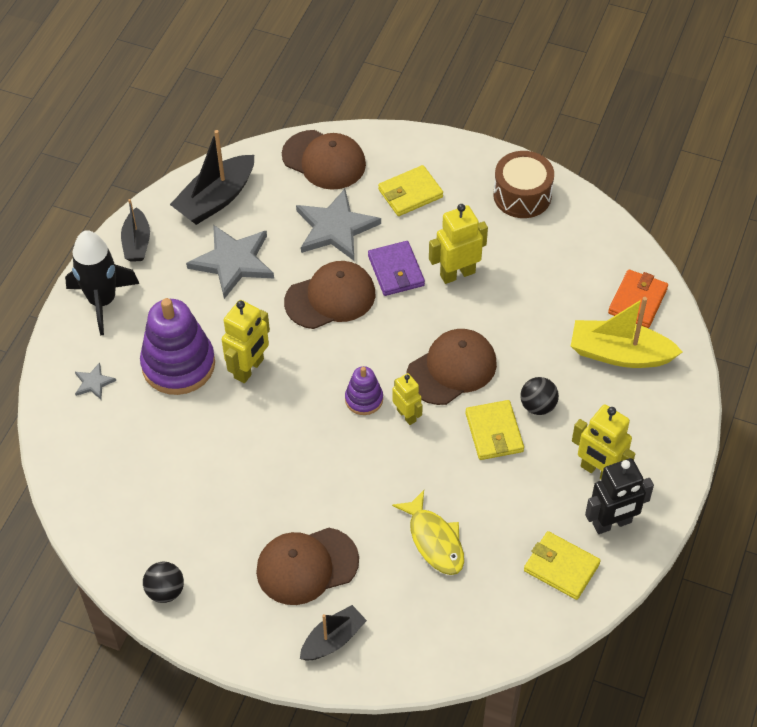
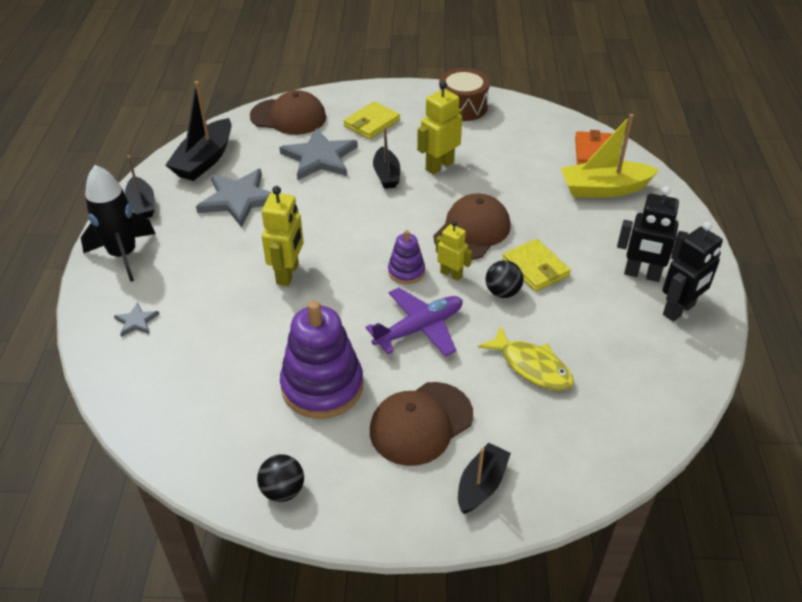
camera: 20 degrees left, 10 degrees down
(178, 365) = (217, 286): purple stacking toy -> purple stacking toy (322, 386)
(330, 298) = (339, 205): brown cap -> none
(348, 468) = (419, 328): none -> purple plane
(396, 271) = (386, 175): purple wallet -> black boat
(538, 406) = (561, 240): black ball -> black ball (502, 292)
(561, 567) = (659, 357): yellow wallet -> none
(598, 472) = (642, 274): yellow robot -> black robot

